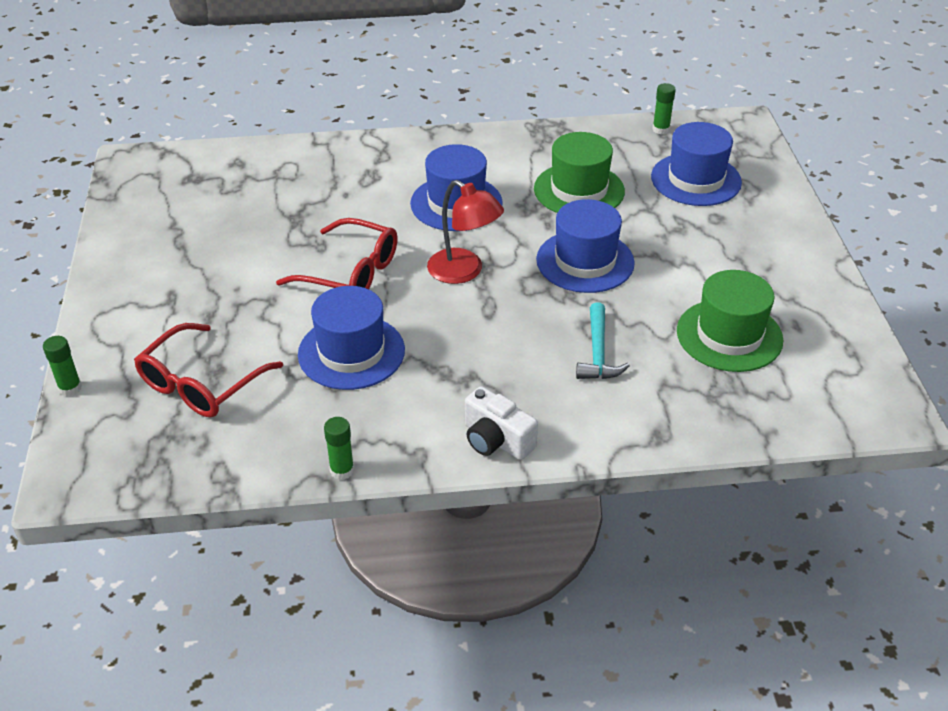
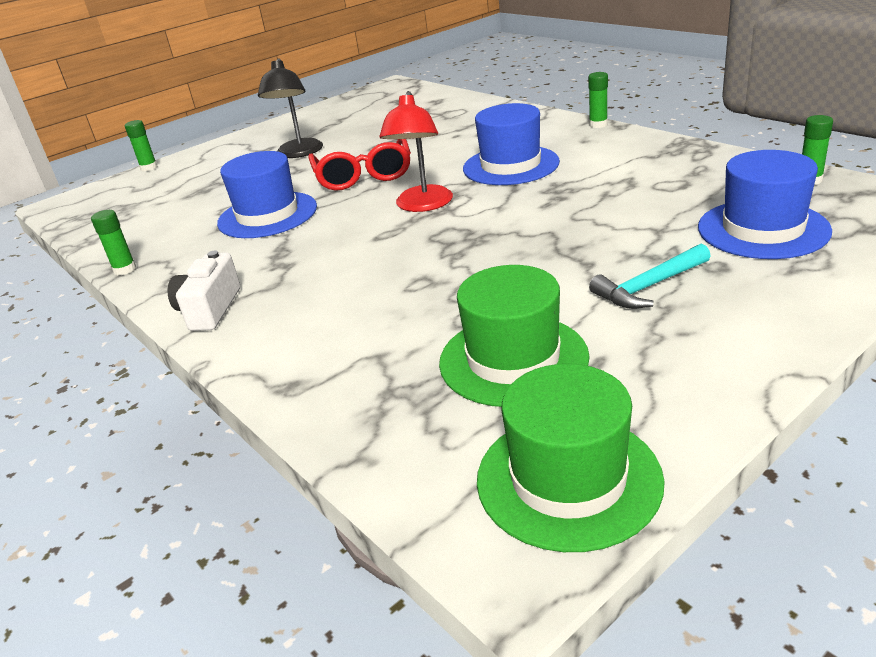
camera: 60 degrees right, 10 degrees down
(201, 384) = (184, 192): red glasses -> none
(225, 283) = (299, 153): none -> black lamp
(446, 134) = (598, 124): none -> green glue stick
(579, 190) = (624, 193): green hat -> green hat (568, 479)
(585, 261) = (518, 240): blue hat -> none
(598, 352) = (386, 302): turquoise hammer -> turquoise hammer (649, 286)

